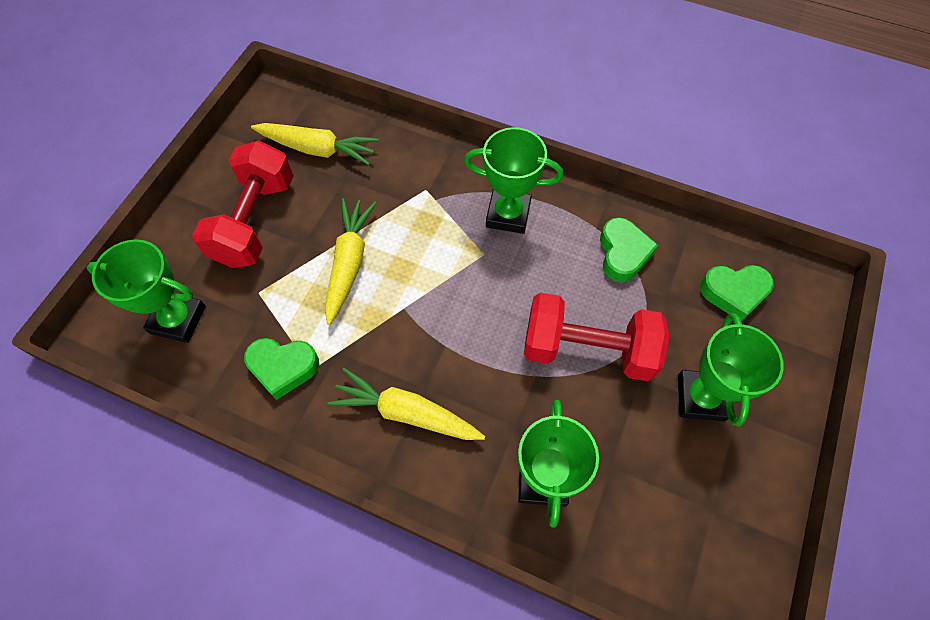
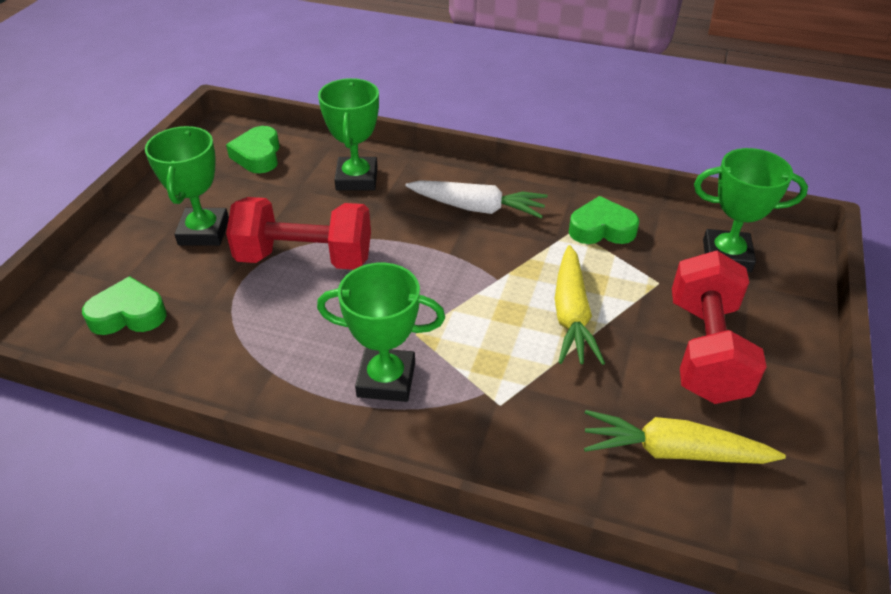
camera: 175 degrees right, 20 degrees down
(406, 412) = (477, 208): yellow carrot -> white carrot
(623, 253) = (246, 345): green heart -> green heart (258, 156)

